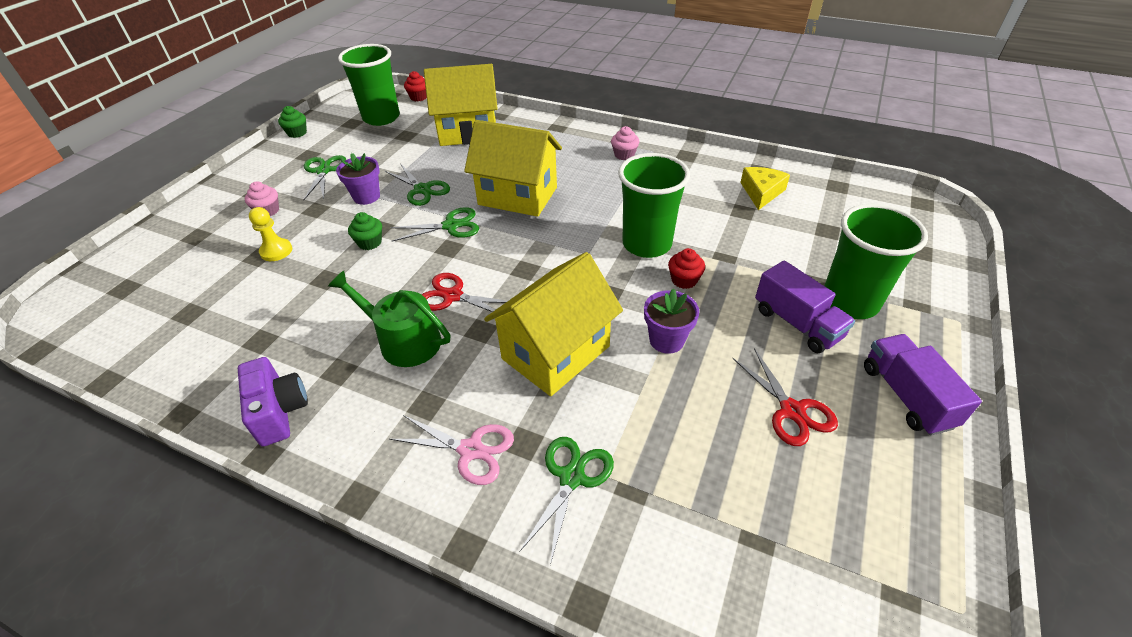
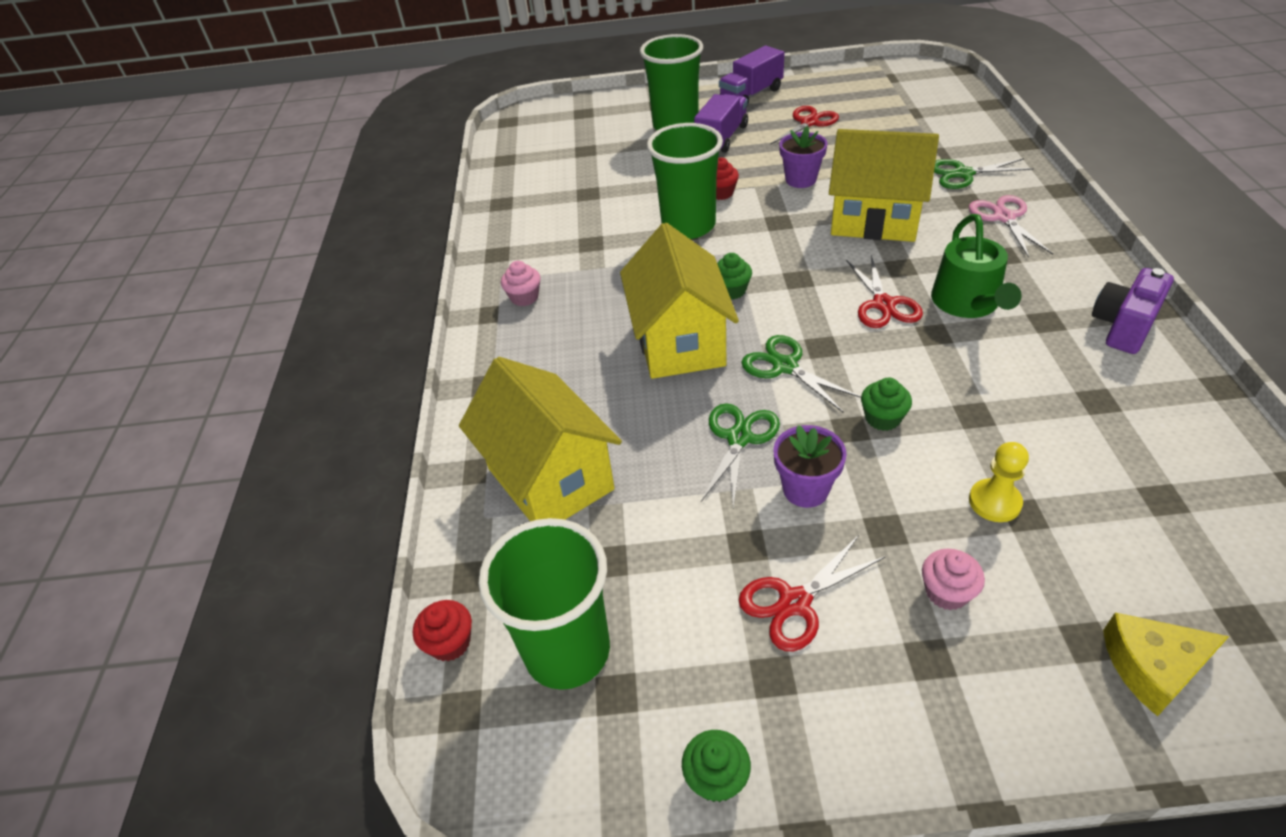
camera: 115 degrees left, 0 degrees up
(323, 171) = (795, 602): green scissors -> red scissors
(545, 234) = (731, 290): none -> green cupcake
(761, 192) = (545, 192): yellow cheese -> yellow cheese (1152, 666)

